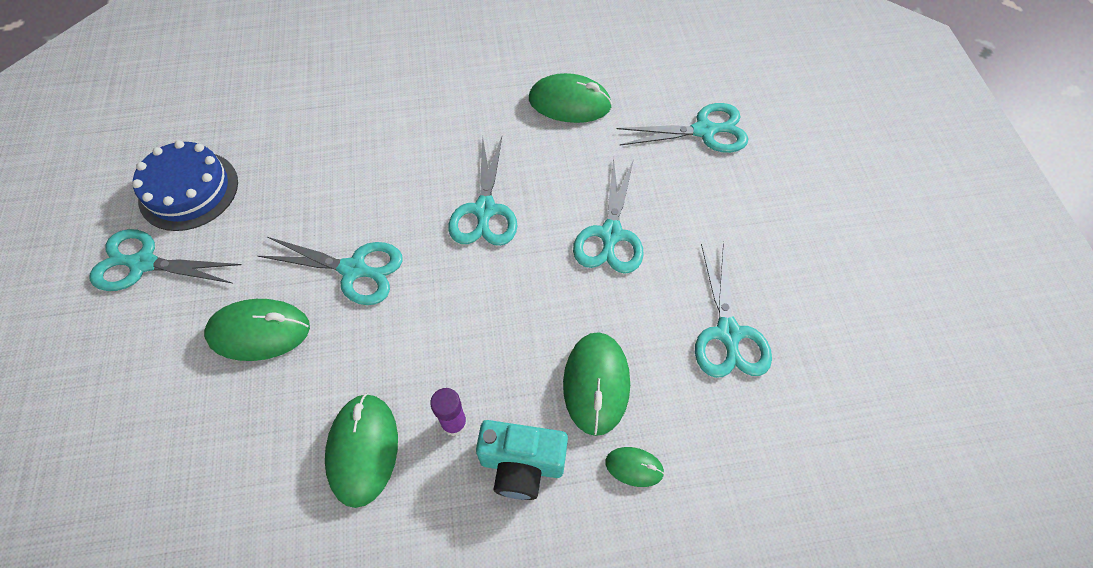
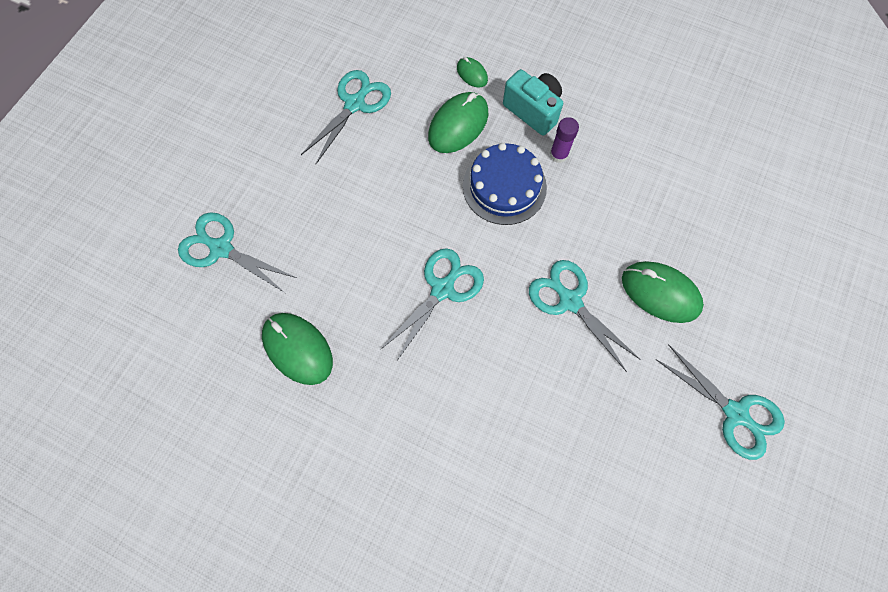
camera: 145 degrees left, 10 degrees up
(189, 190) = (678, 473): blue cake -> blue cake (504, 186)
(363, 450) = (622, 172): green mouse -> none
(610, 234) = (368, 211): turquoise scissors -> none

